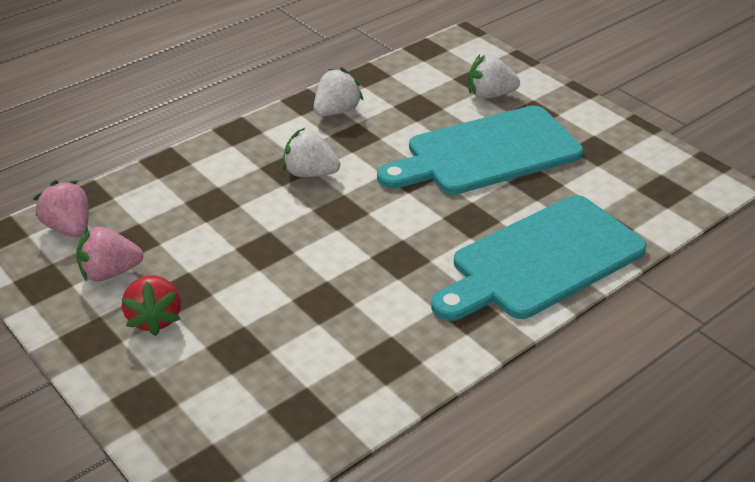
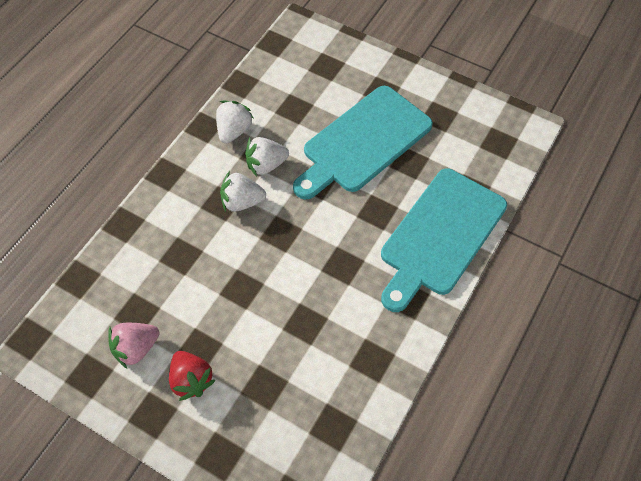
camera: 20 degrees left, 20 degrees up
(69, 228) = (81, 315): pink strawberry -> none
(490, 95) = (343, 80): white strawberry -> white strawberry (266, 165)

